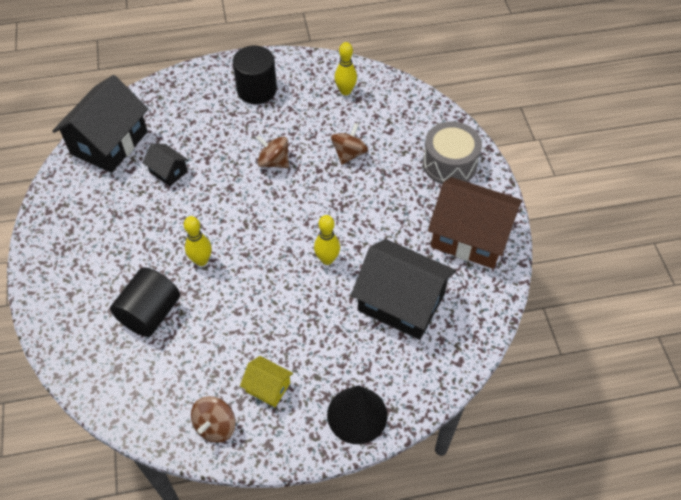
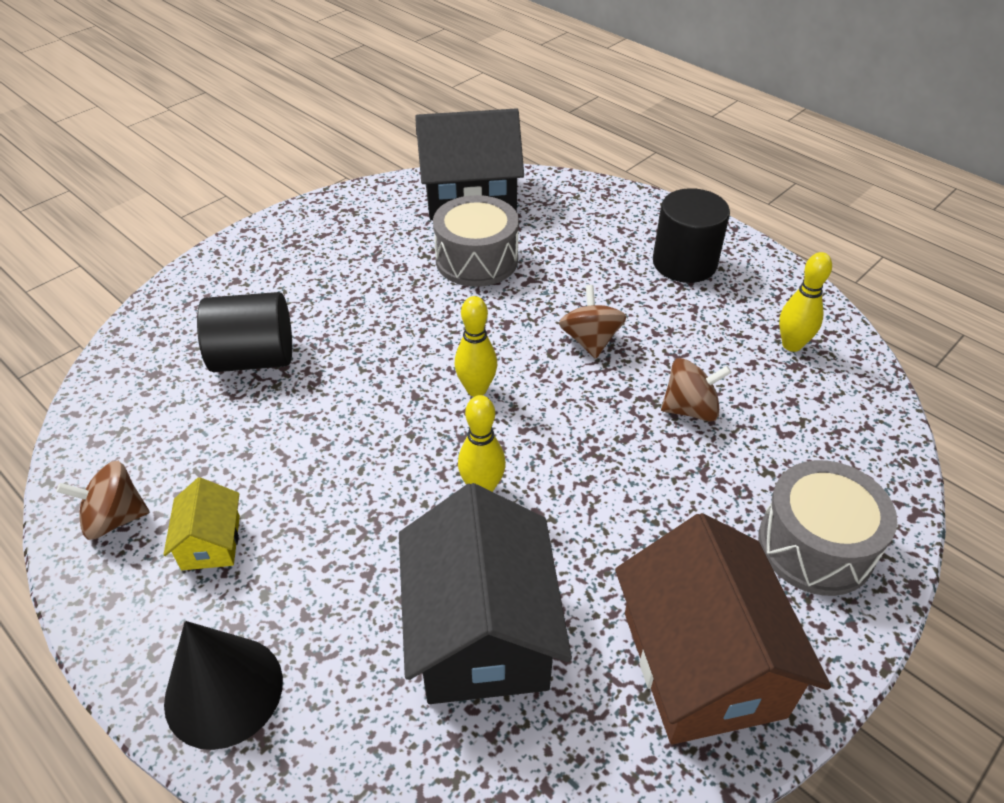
camera: 55 degrees right, 10 degrees down
(168, 171) = (476, 260): black house -> grey drum
(201, 260) = (370, 360): yellow bowling pin -> yellow bowling pin (476, 389)

